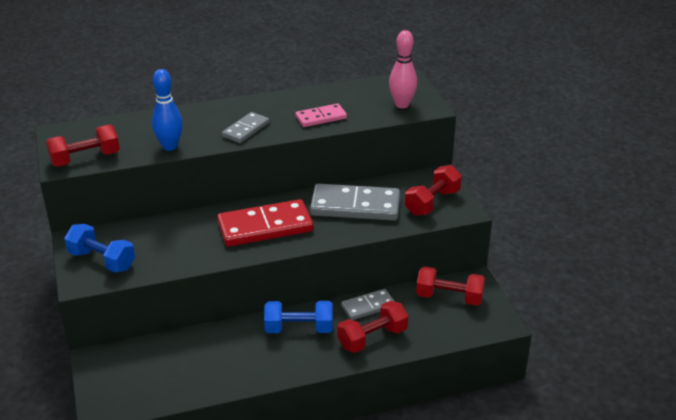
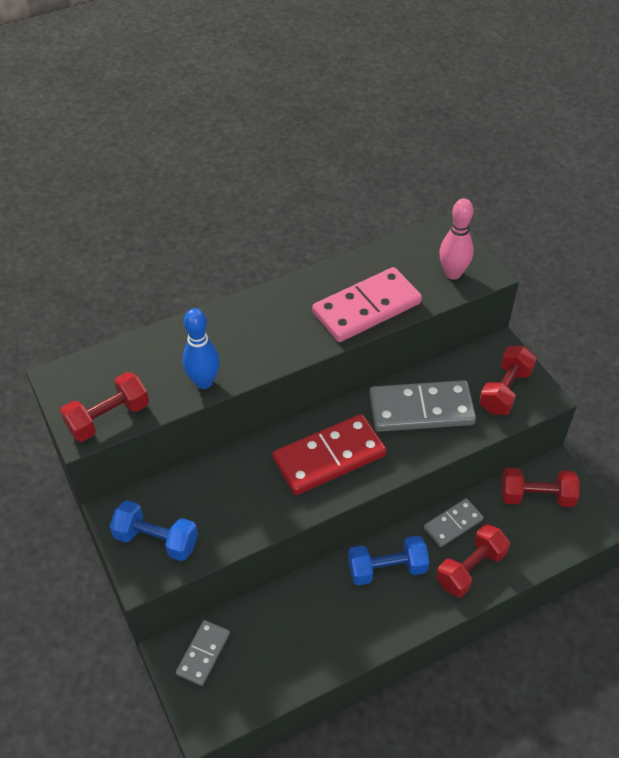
camera: 10 degrees left, 15 degrees up
(246, 130) = (285, 341): grey domino -> grey domino (203, 653)
(321, 117) = (366, 308): pink domino -> pink domino, size x1.80

